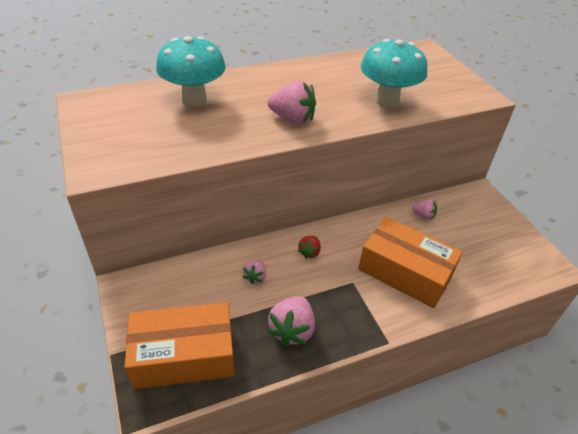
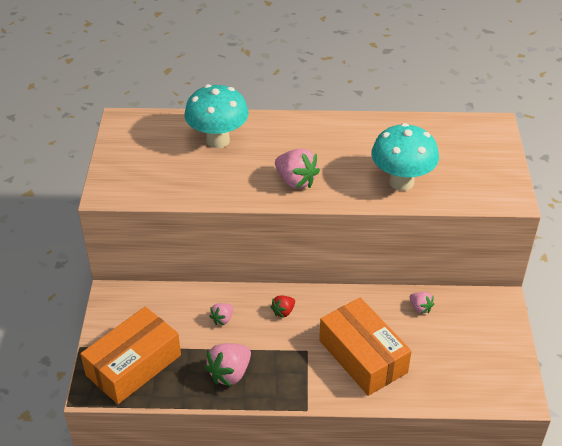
camera: 25 degrees right, 0 degrees up
(184, 355) = (133, 365): orange box -> orange box turned 60 degrees counterclockwise

